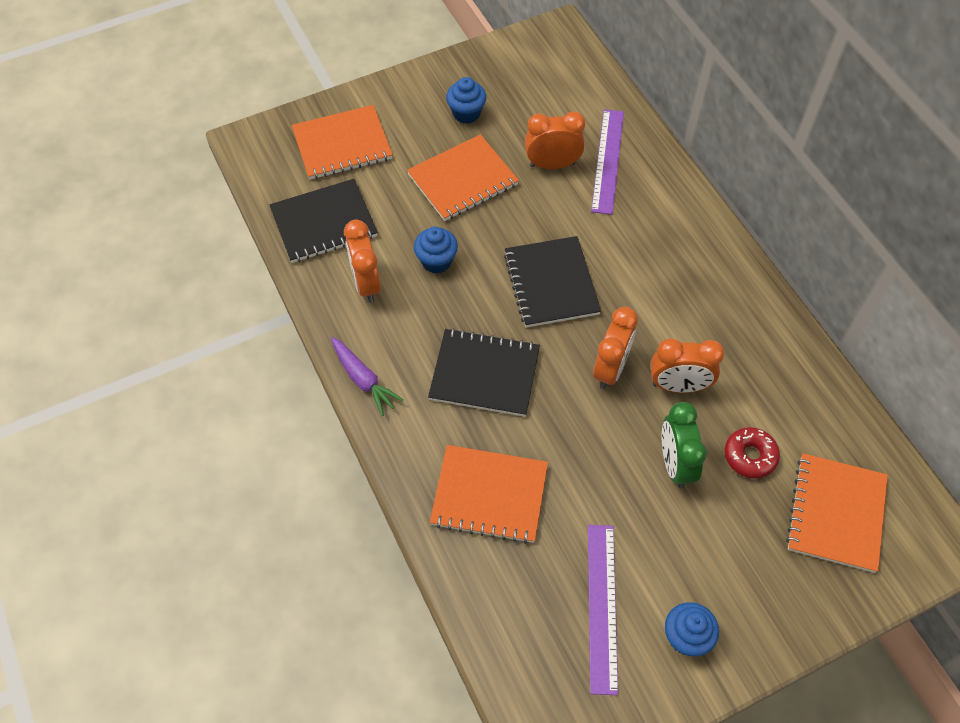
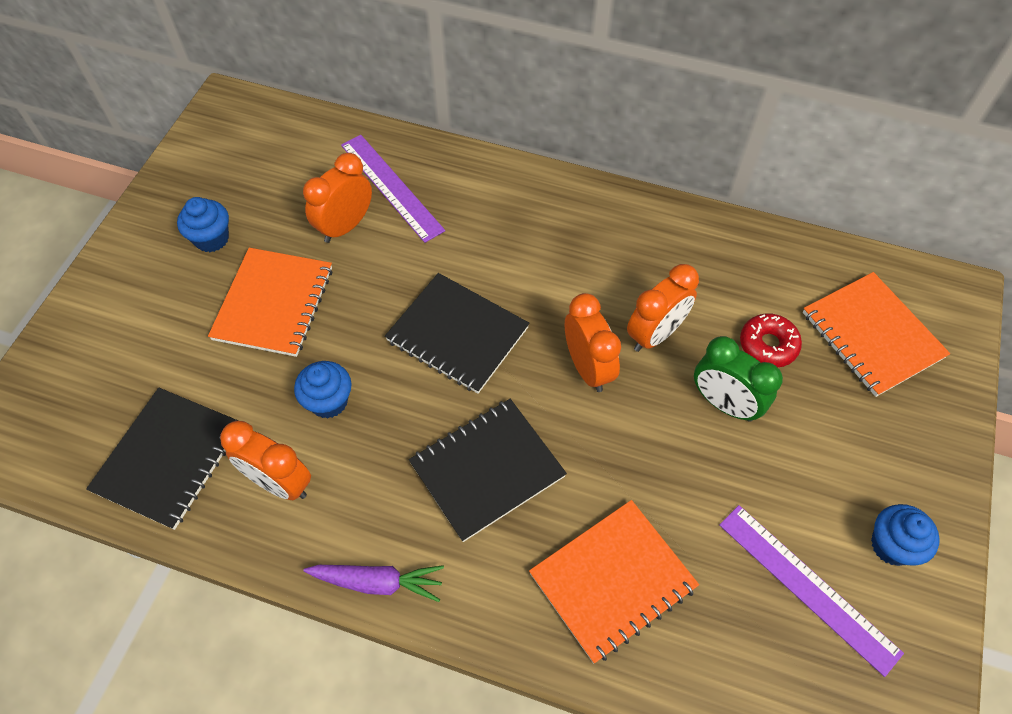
camera: 45 degrees left, 0 degrees up
(342, 144) = (107, 363): orange notebook -> none

